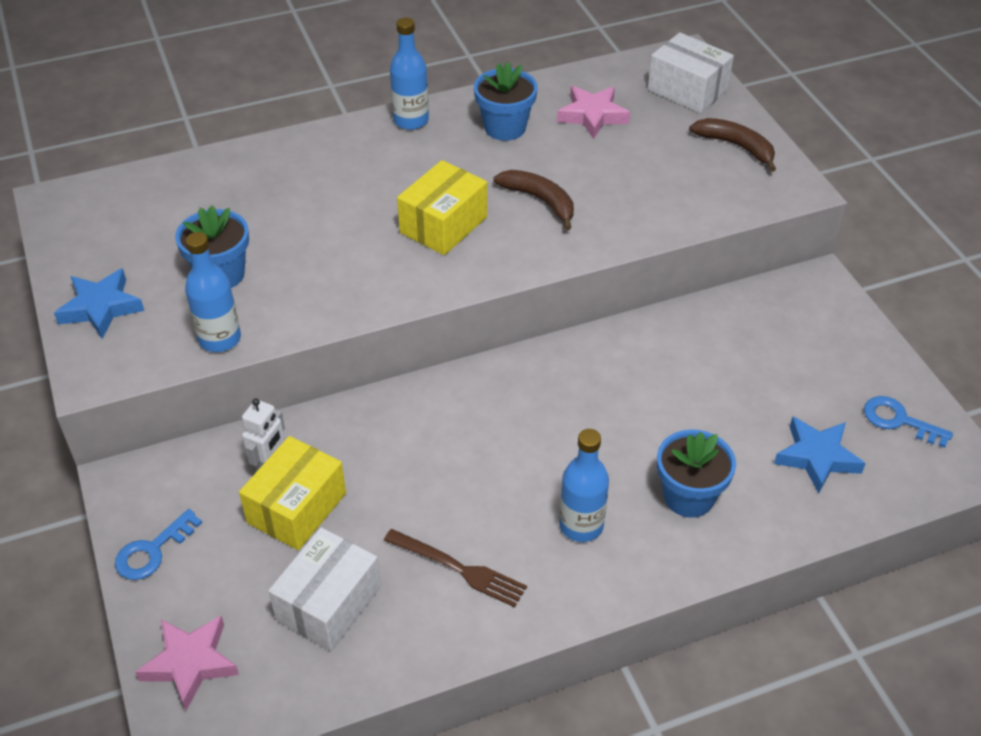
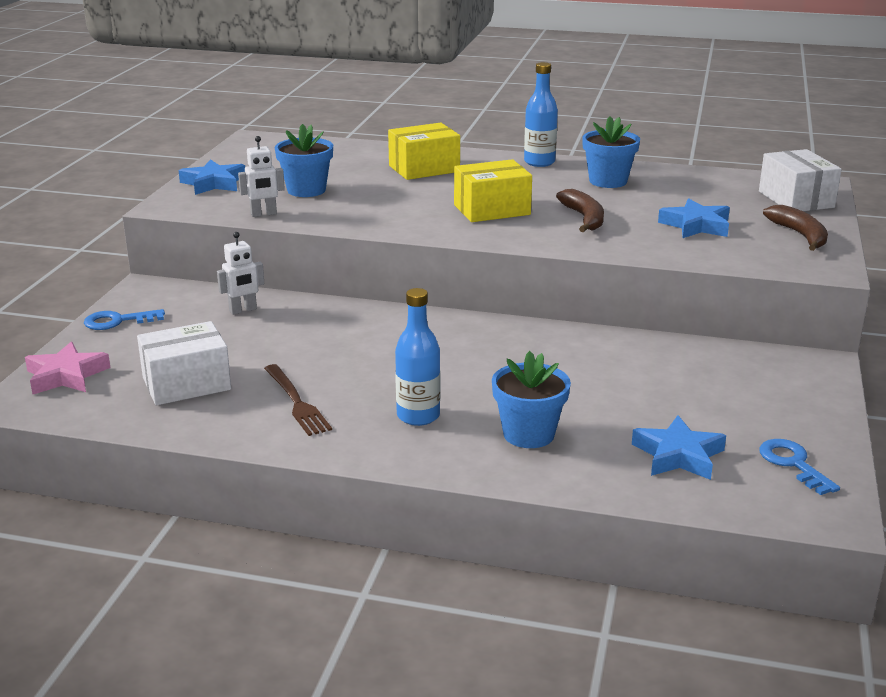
camera: 35 degrees right, 20 degrees down
(220, 339) = (263, 214): blue bottle -> white robot
(296, 508) = (231, 335): yellow box -> yellow box (424, 169)
(592, 116) = (690, 192): pink star -> none
(644, 169) = (696, 225): none -> blue star

